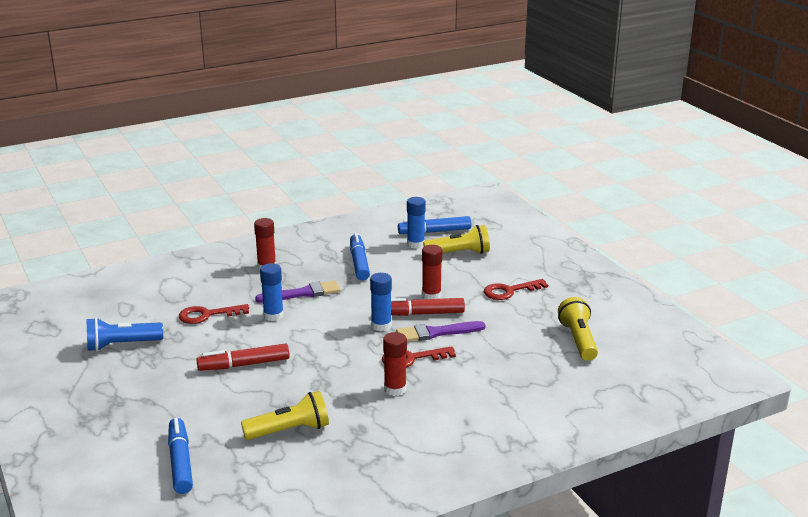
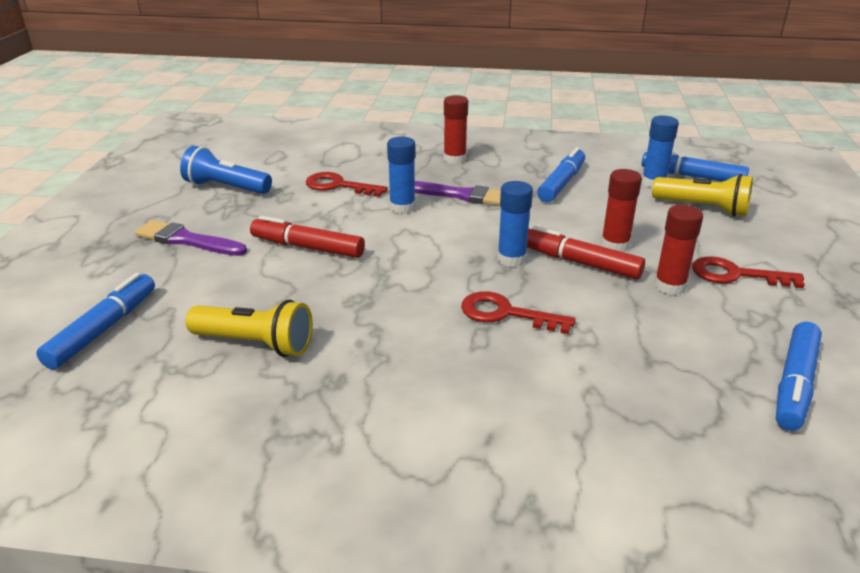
camera: 35 degrees right, 5 degrees up
(395, 389) = (440, 345): red glue stick -> red glue stick (670, 286)
(436, 333) = (574, 293): purple brush -> purple brush (187, 240)
(578, 340) = (795, 384): yellow flashlight -> blue marker

